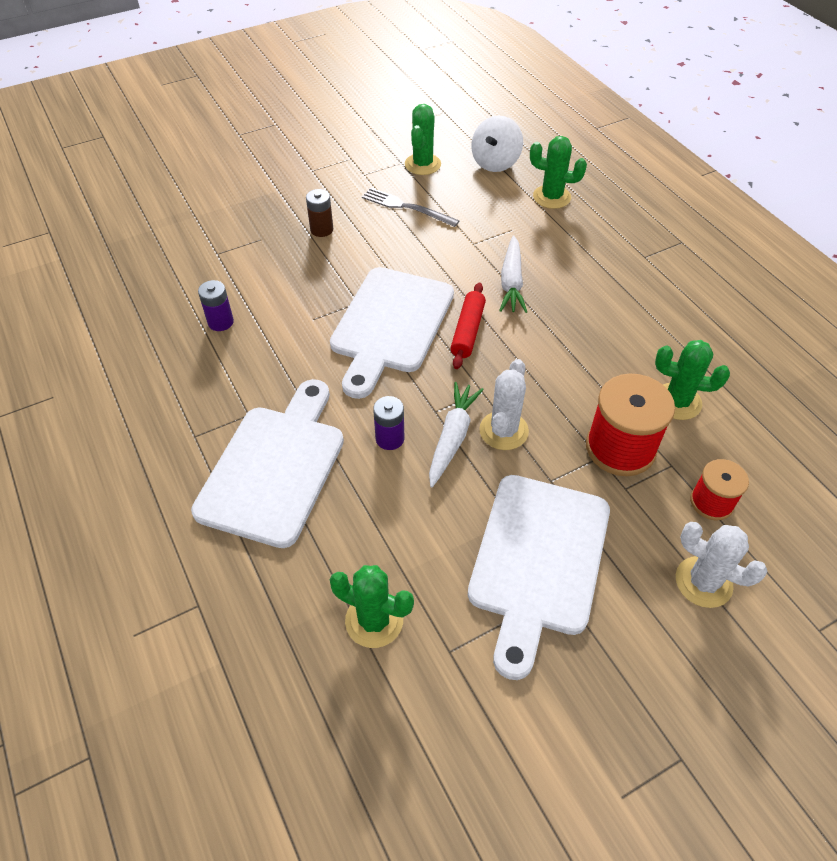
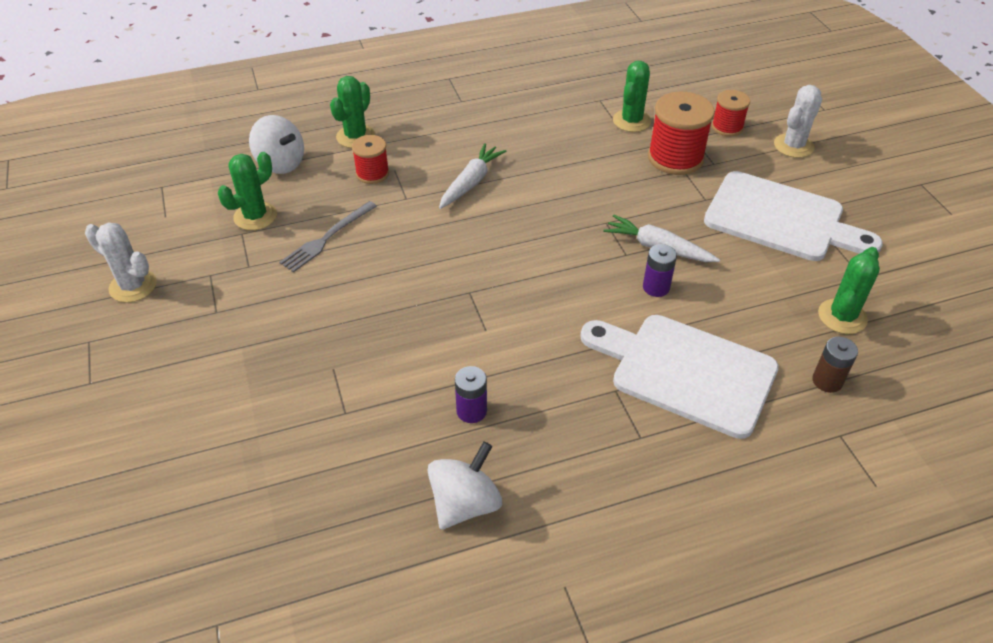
camera: 80 degrees left, 5 degrees down
(130, 331) = (465, 503): none -> white spinning top
(321, 229) = (338, 311): brown battery -> brown battery (827, 381)
(390, 325) = (509, 271): white cutting board -> none
(422, 164) = (255, 216): green cactus -> green cactus turned 75 degrees counterclockwise
(467, 331) = (530, 220): red rolling pin -> none
(501, 217) = (372, 173): none -> red spool
(503, 431) = (653, 216): white cactus -> white cactus (133, 286)
(511, 282) = (471, 182): white carrot -> white carrot turned 75 degrees counterclockwise

